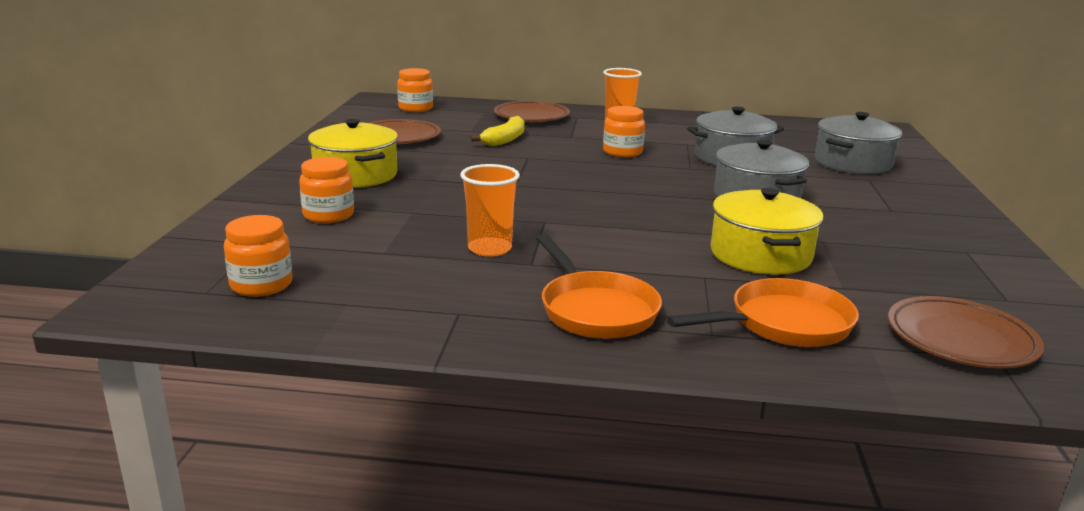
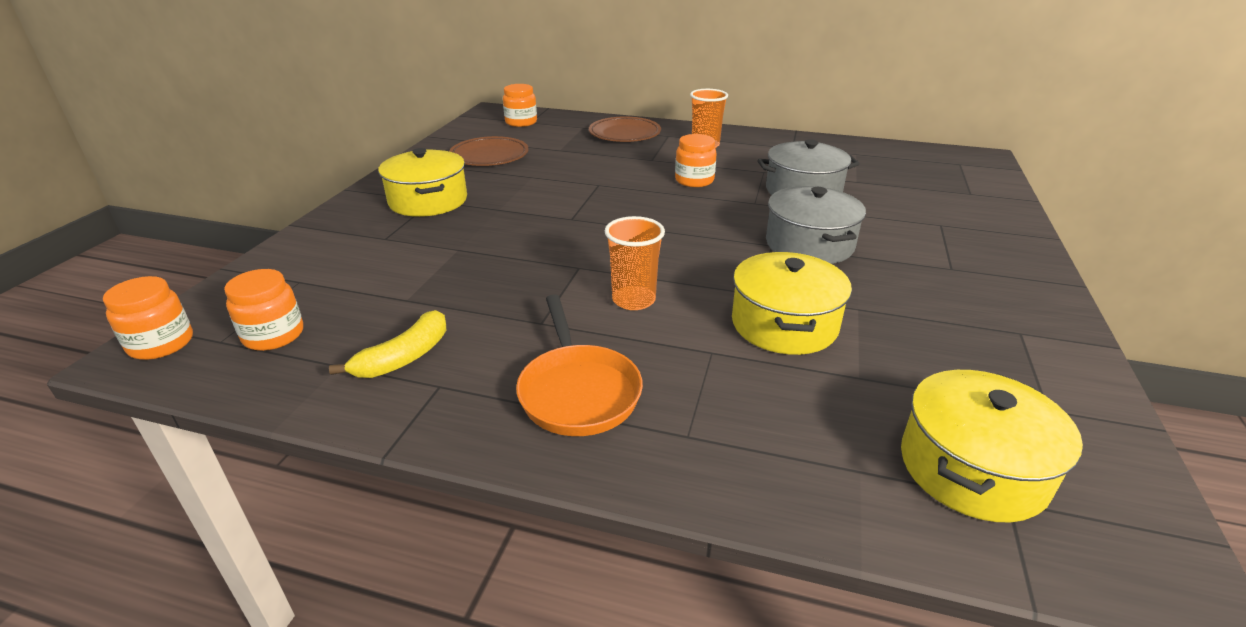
camera: 10 degrees right, 10 degrees up
(328, 215) = (379, 250): orange jar -> orange jar (161, 344)
(489, 249) = (509, 300): orange cup -> orange cup (633, 300)
(505, 140) = (586, 162): yellow banana -> yellow banana (404, 357)
(783, 324) = (771, 427): orange pan -> none
(852, 163) = (930, 202): grey pot -> none
(960, 339) = (972, 468): brown plate -> yellow pot

